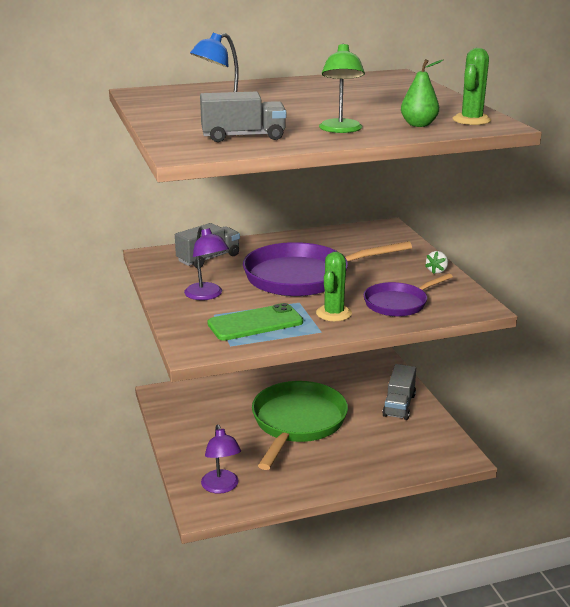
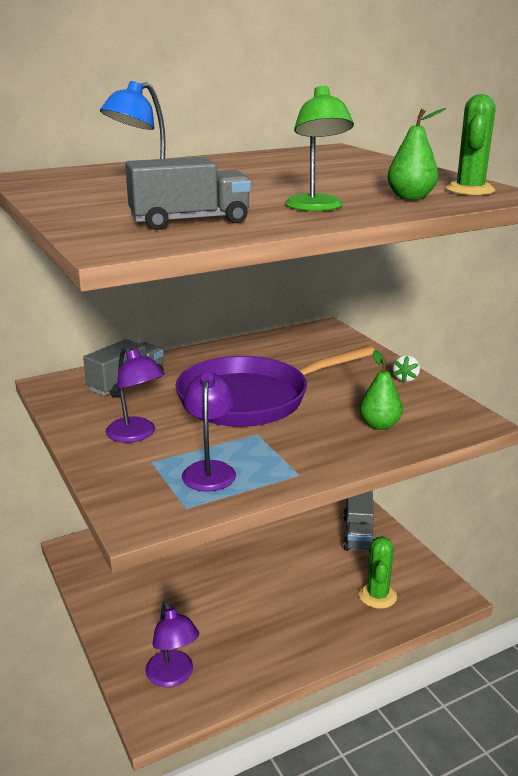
camera: 10 degrees left, 0 degrees up
(255, 323) = (210, 470): green phone -> purple lamp
(297, 423) = (247, 571): green pan -> none
(334, 313) = (306, 446): green cactus -> green cactus (377, 595)
(398, 303) = (379, 425): purple pan -> green pear

